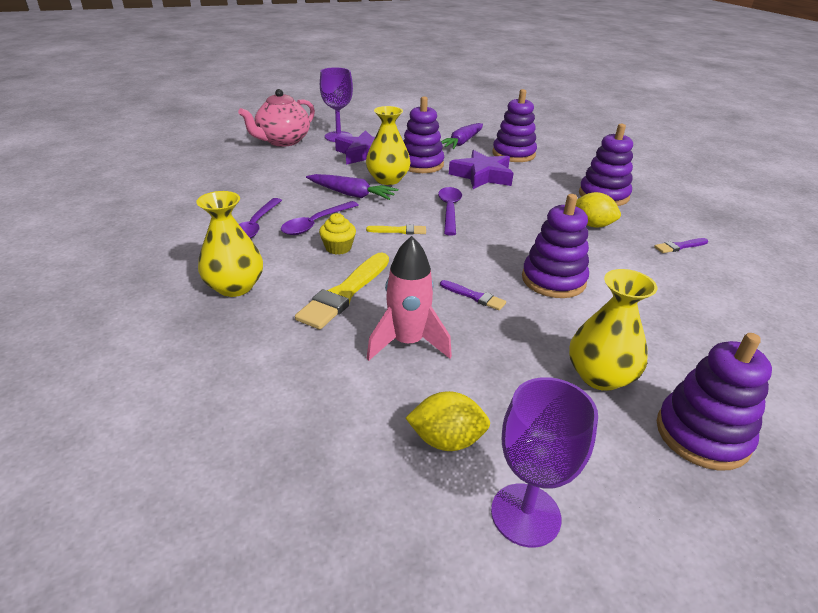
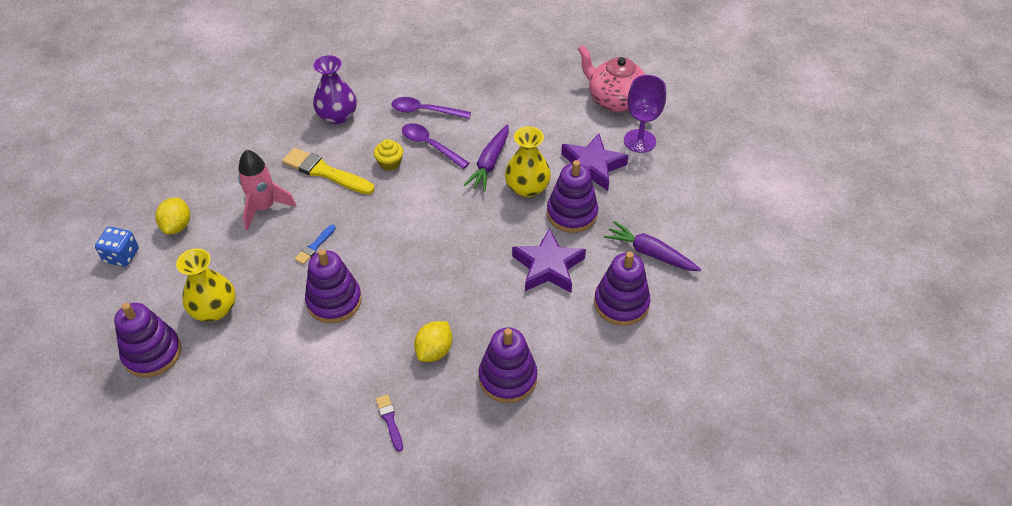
camera: 90 degrees right, 15 degrees up
(235, 287) = (337, 116): yellow vase -> purple vase
(399, 231) = (419, 199): yellow brush -> none
(449, 210) = (461, 235): purple spoon -> none
(474, 296) = (315, 246): purple brush -> blue brush
(525, 514) = (122, 256): purple goblet -> blue dice

